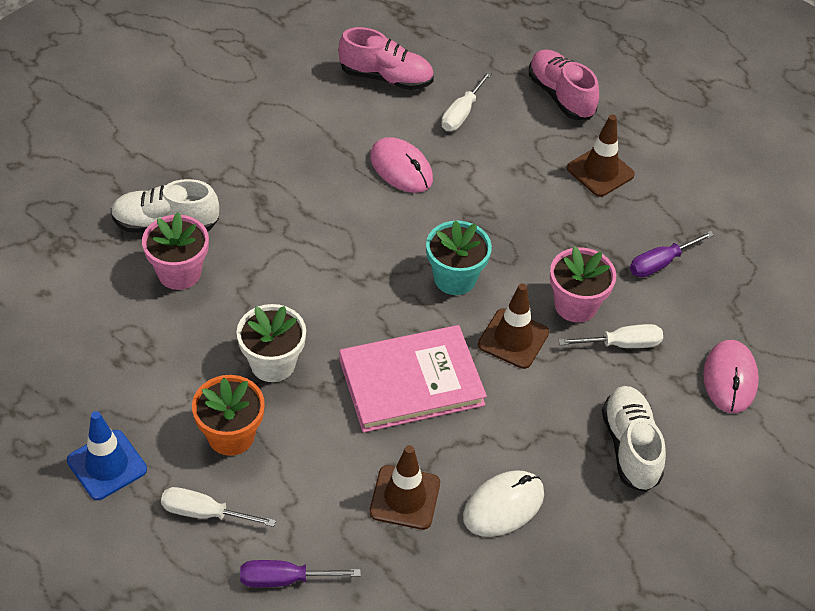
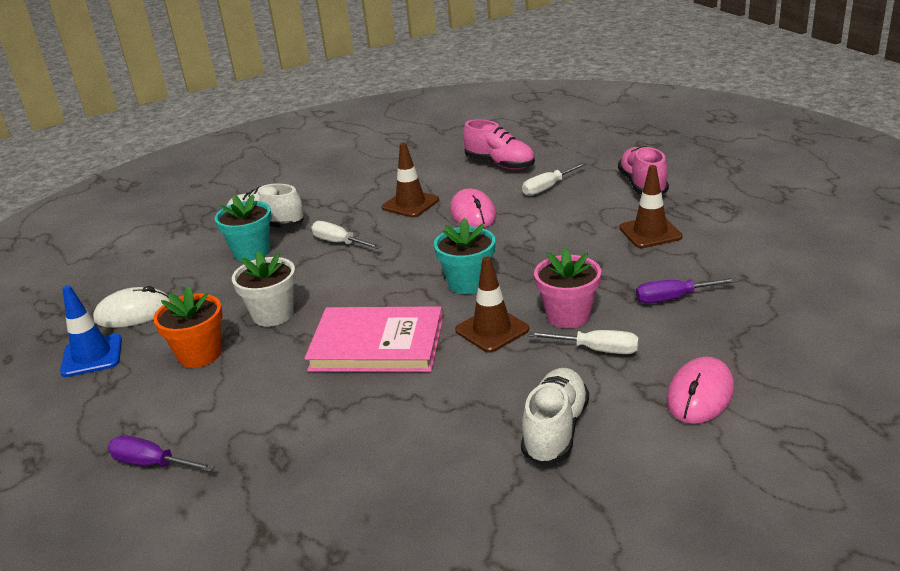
camera: 30 degrees right, 20 degrees down
(179, 273) = (251, 252): pink flower pot -> turquoise flower pot
(205, 513) = (132, 402): white screwdriver -> white screwdriver (339, 243)
(405, 497) = (306, 425): brown traffic cone -> brown traffic cone (410, 204)
(503, 505) = (393, 451): white mouse -> white mouse (134, 313)

